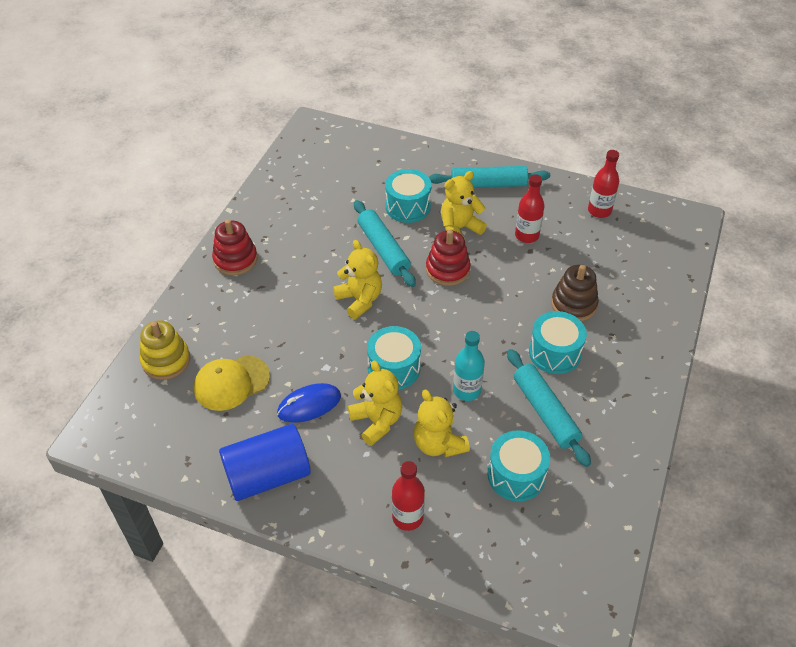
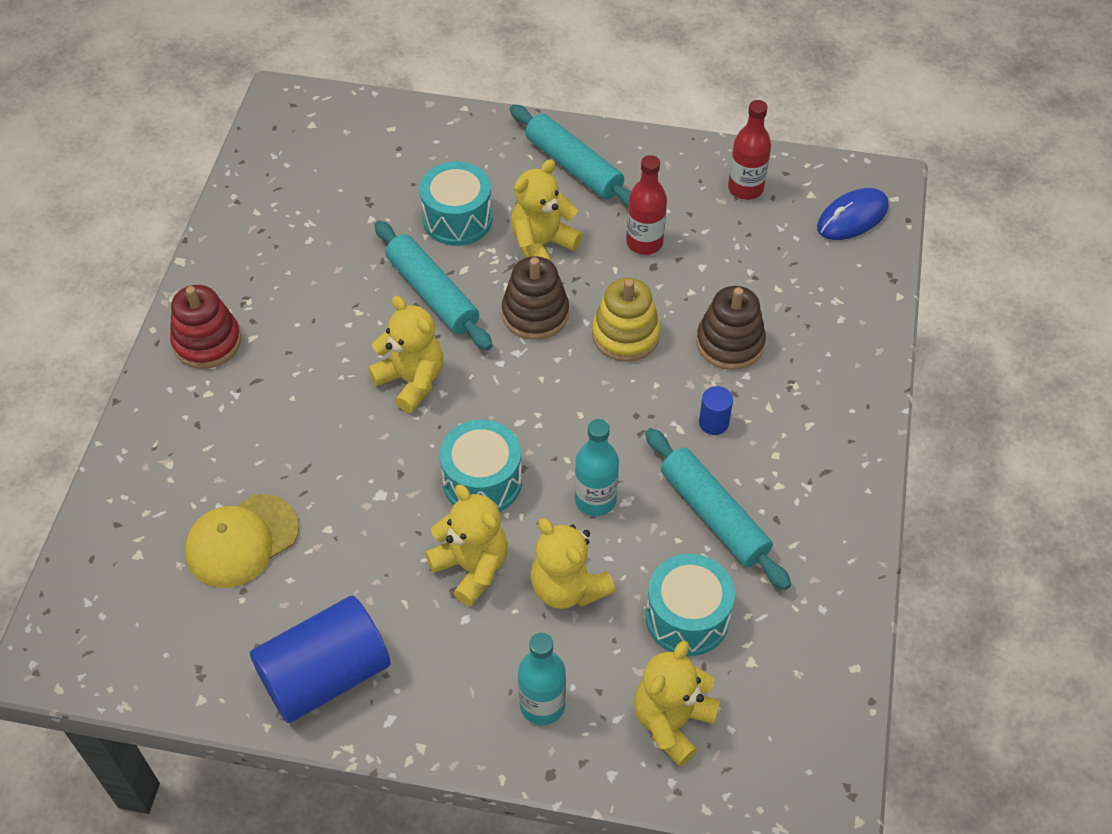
camera: 10 degrees left, 5 degrees up
(166, 360) = (133, 521): yellow stacking toy -> yellow stacking toy (625, 335)
(309, 405) = (366, 557): blue mouse -> blue mouse (852, 217)
(407, 517) = (542, 705): red bottle -> turquoise bottle
(447, 269) = (535, 313): red stacking toy -> brown stacking toy
(488, 184) = (574, 166): turquoise rolling pin -> turquoise rolling pin turned 60 degrees clockwise
(494, 542) = (672, 722): none -> yellow teddy bear
(554, 353) = (713, 423): turquoise drum -> blue cylinder

